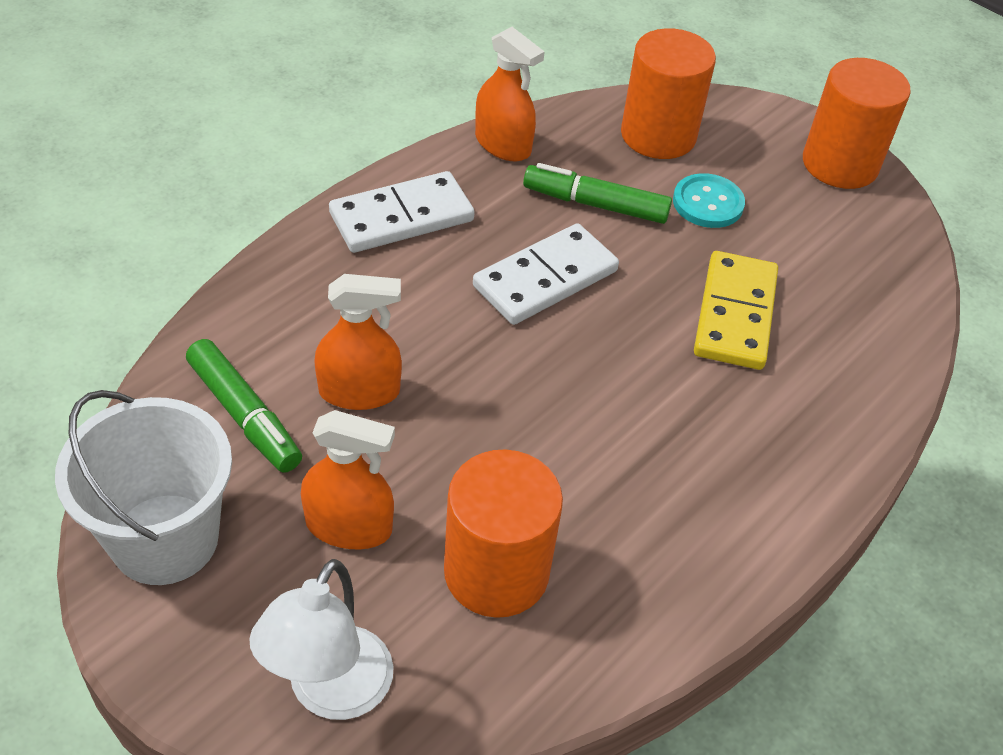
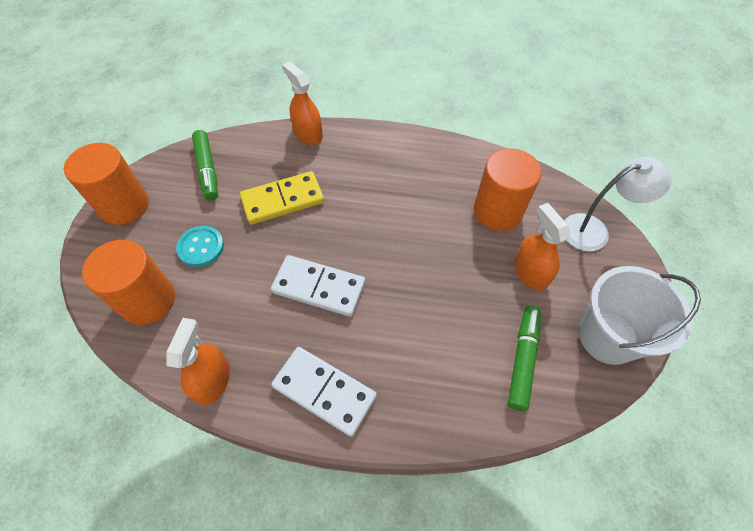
camera: 120 degrees left, 10 degrees up
(359, 391) = (462, 320): orange spray bottle -> orange spray bottle (308, 134)
(595, 204) = (239, 297): green marker -> green marker (207, 170)

